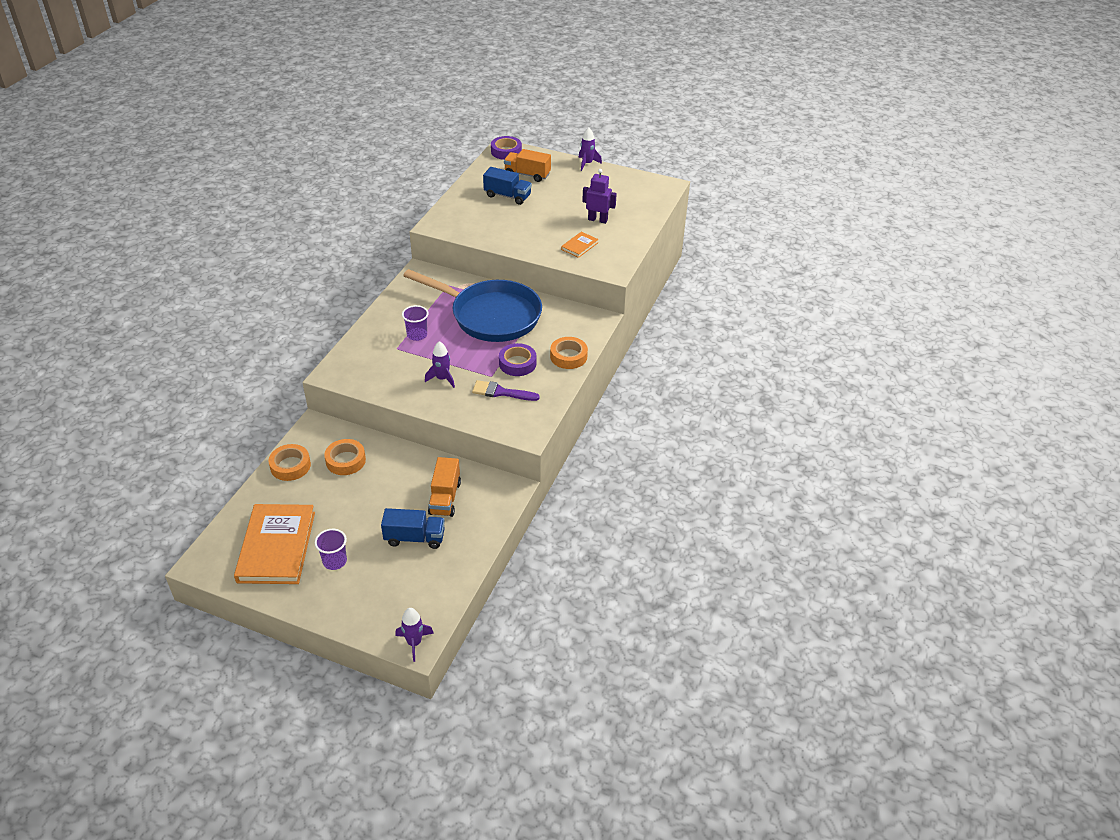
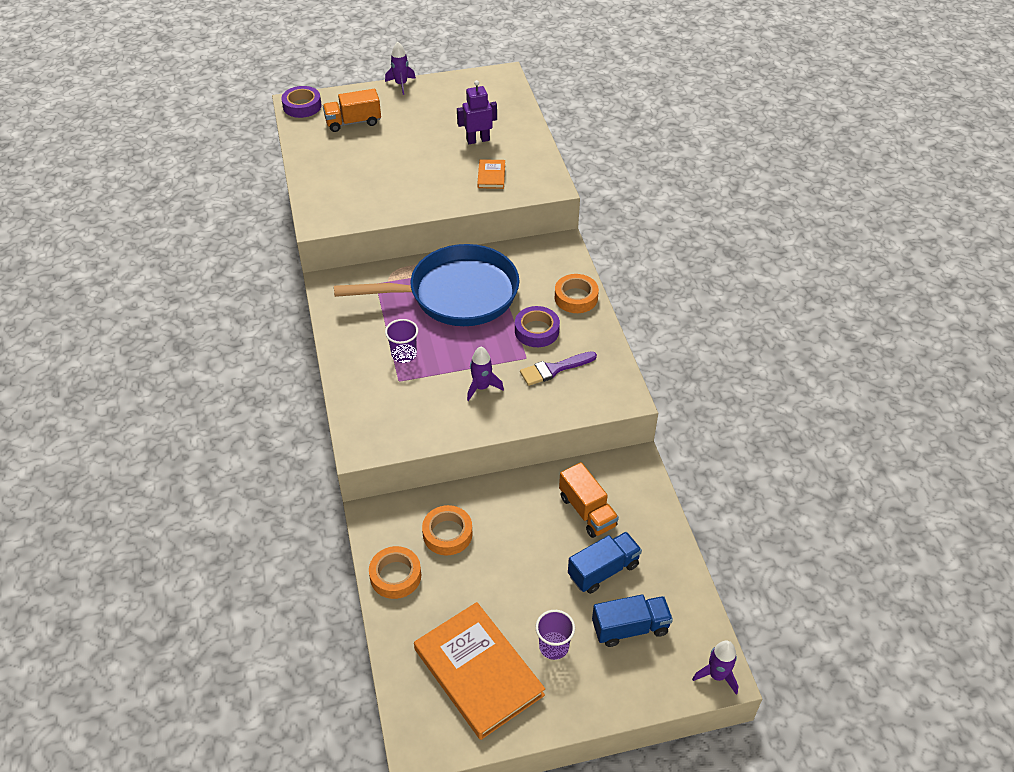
camera: 35 degrees left, 5 degrees up
(507, 196) = (359, 155): blue truck -> blue truck (630, 628)

